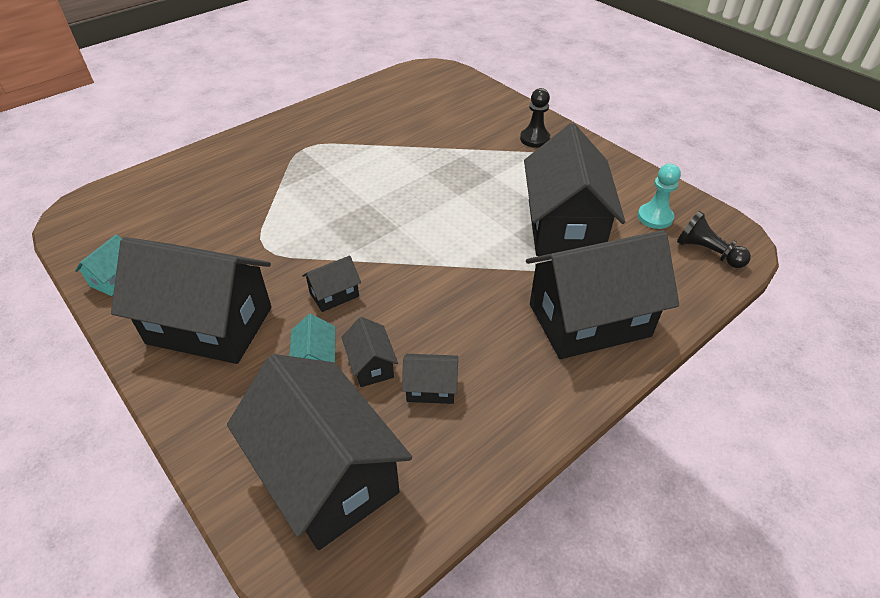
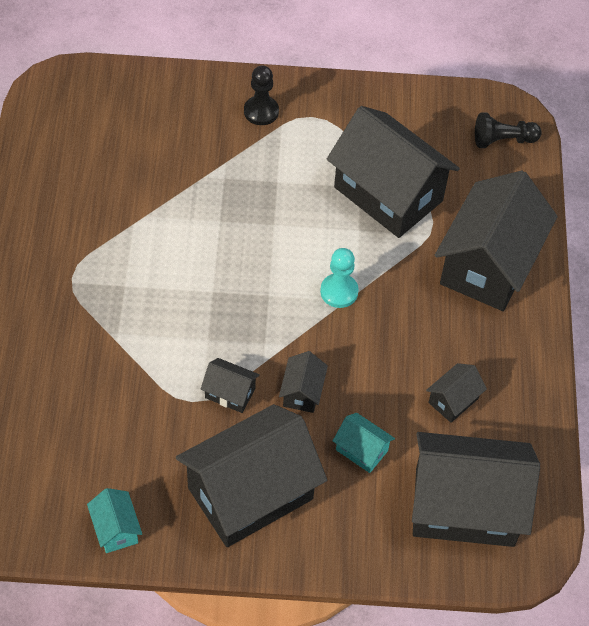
camera: 50 degrees left, 10 degrees up
(371, 365) = (398, 419): black house -> black house (230, 393)
(655, 217) = (438, 132): turquoise pawn -> turquoise pawn (339, 292)

